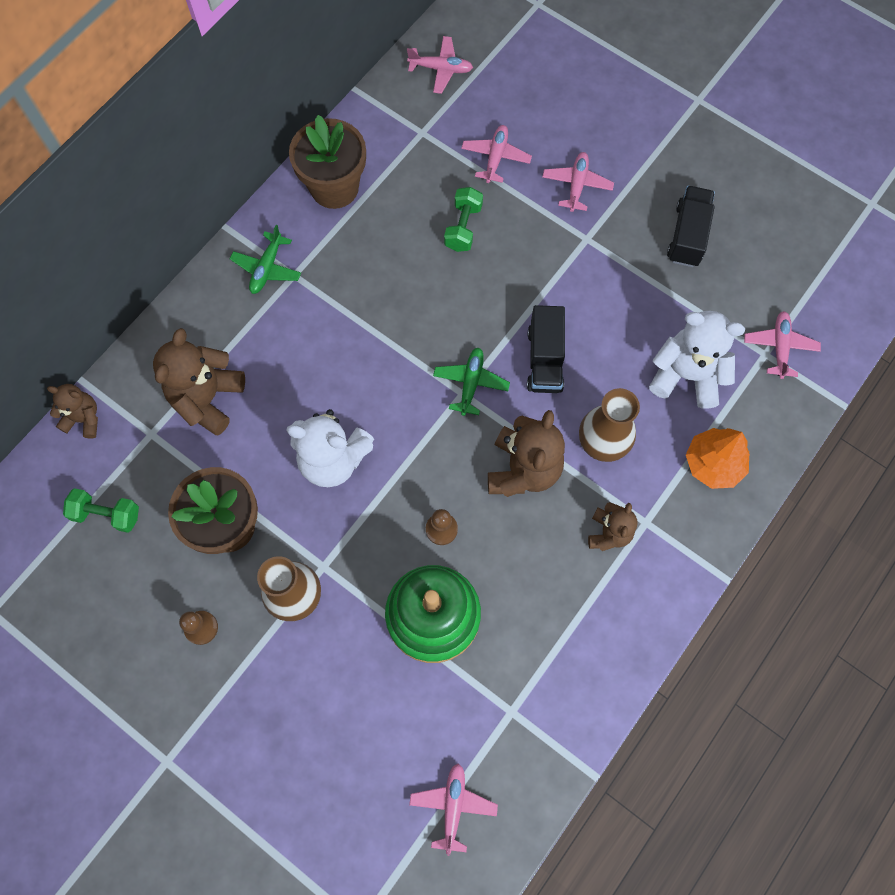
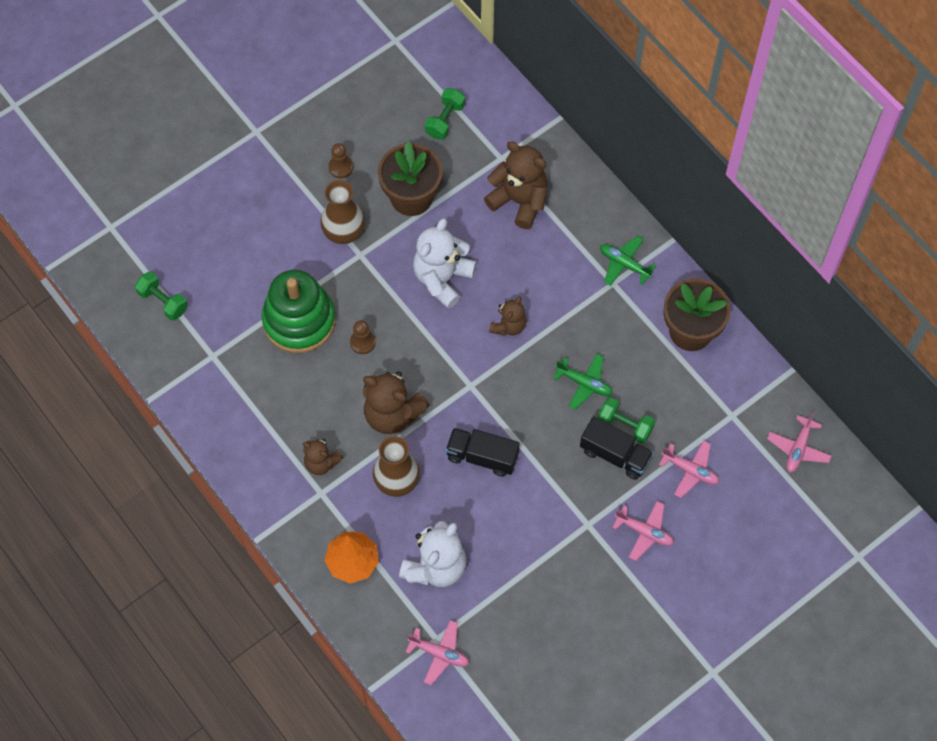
camera: 105 degrees right, 5 degrees down
(84, 419) = (526, 115): brown teddy bear -> brown teddy bear (508, 326)
(453, 806) = (163, 301): pink plane -> green dumbbell
(471, 383) = (477, 394): green plane -> green plane (584, 383)
(687, 235) = (569, 612): black truck -> black truck (615, 455)

